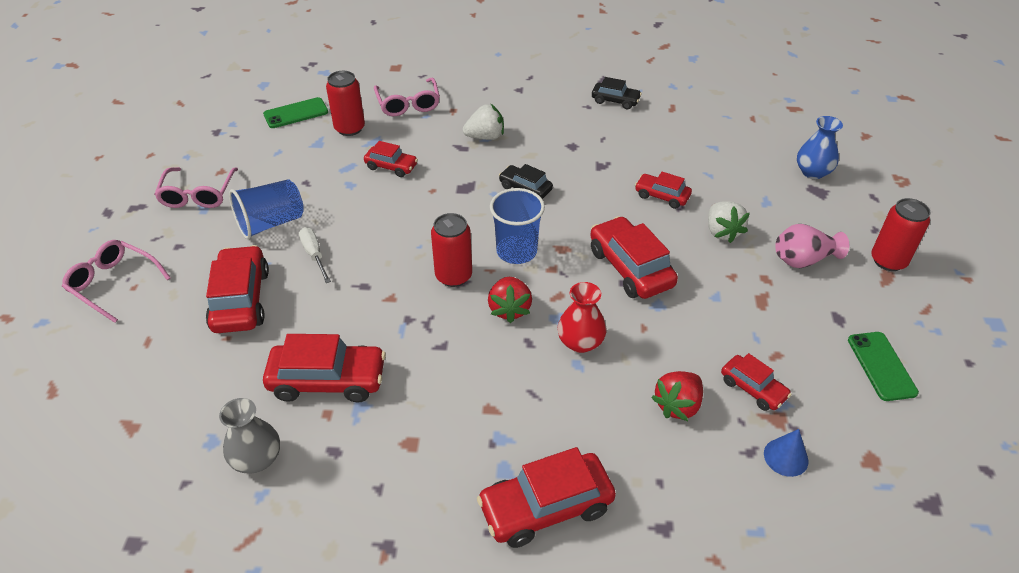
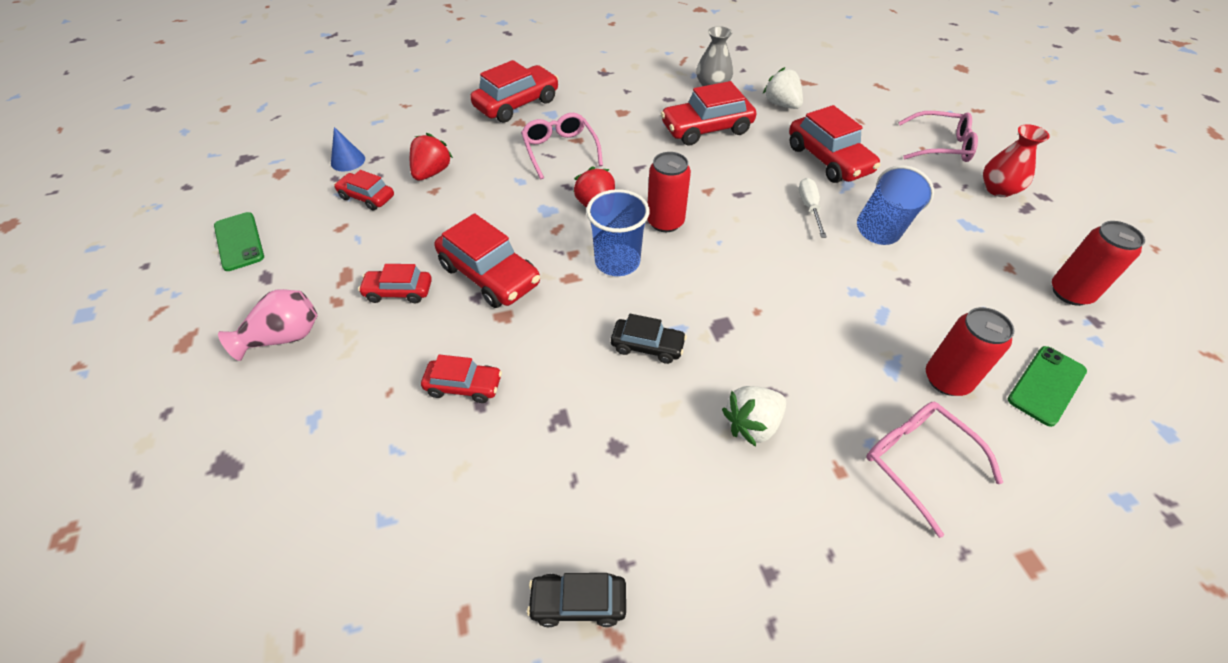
camera: 160 degrees right, 5 degrees up
(198, 195) = (991, 235): pink glasses -> pink glasses (560, 150)
(314, 255) = (809, 208): white screwdriver -> white screwdriver turned 135 degrees counterclockwise
(391, 166) = (833, 331): red car -> red car (399, 291)
(580, 342) = (522, 196): red vase -> red vase (998, 189)
(722, 232) = (382, 350): white strawberry -> white strawberry (781, 104)
(812, 172) = (219, 509): blue vase -> none
(888, 261) = (171, 365): red can -> red can (1070, 293)

